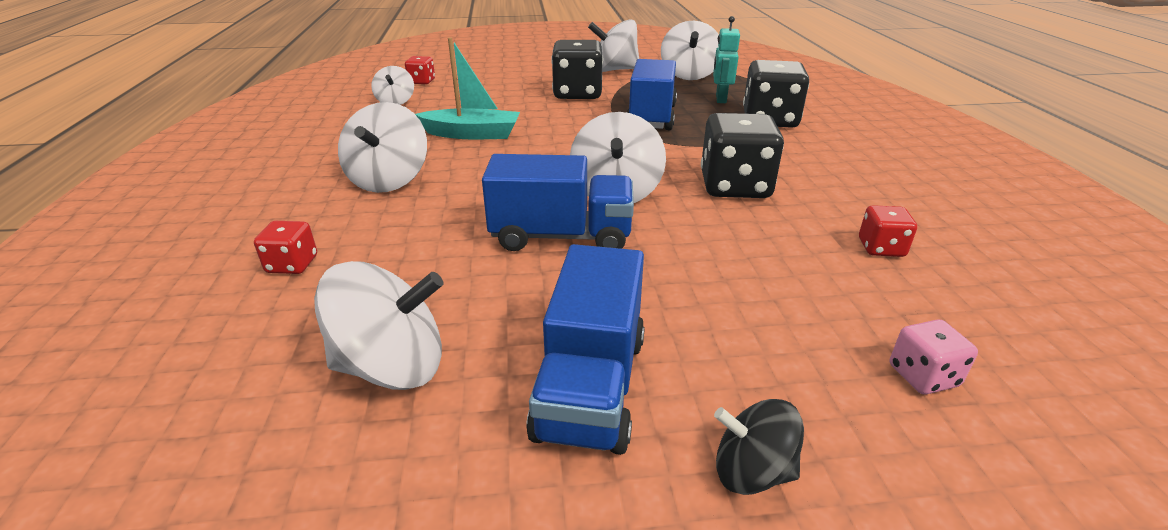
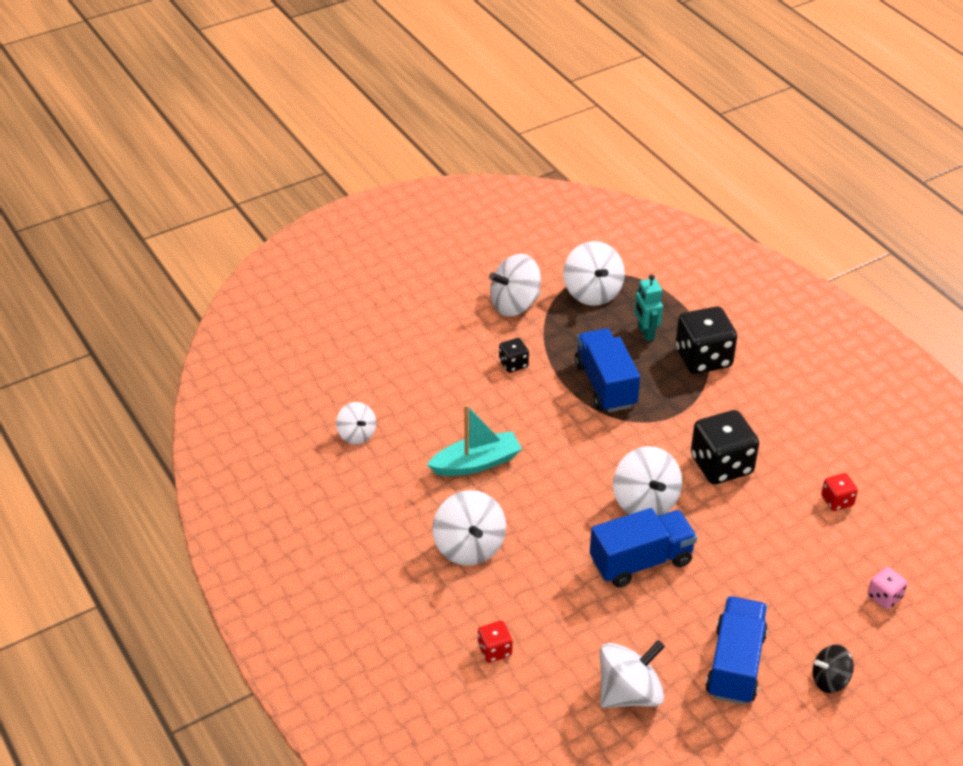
camera: 25 degrees left, 10 degrees up
(422, 81) = (343, 388): red dice -> none
(577, 94) = (513, 364): black dice -> black dice, size x0.50
(591, 386) = (735, 664): blue truck -> blue truck turned 150 degrees counterclockwise

